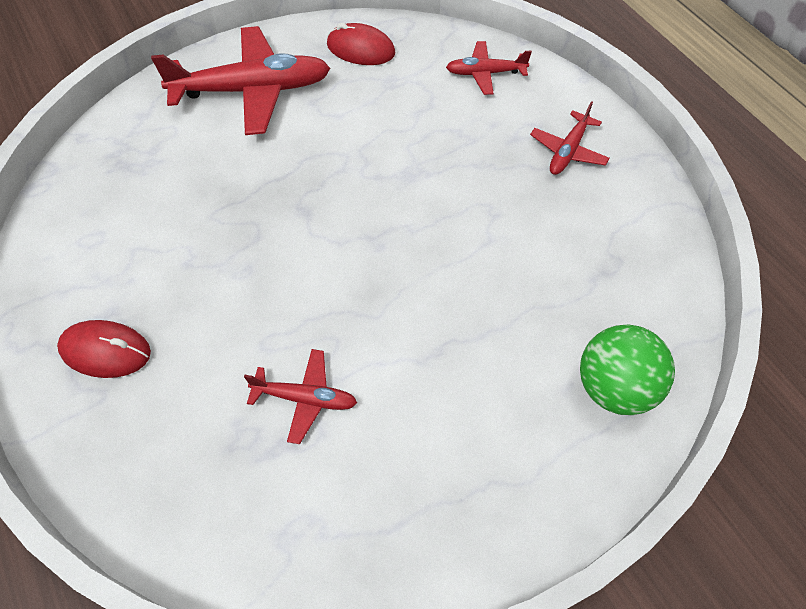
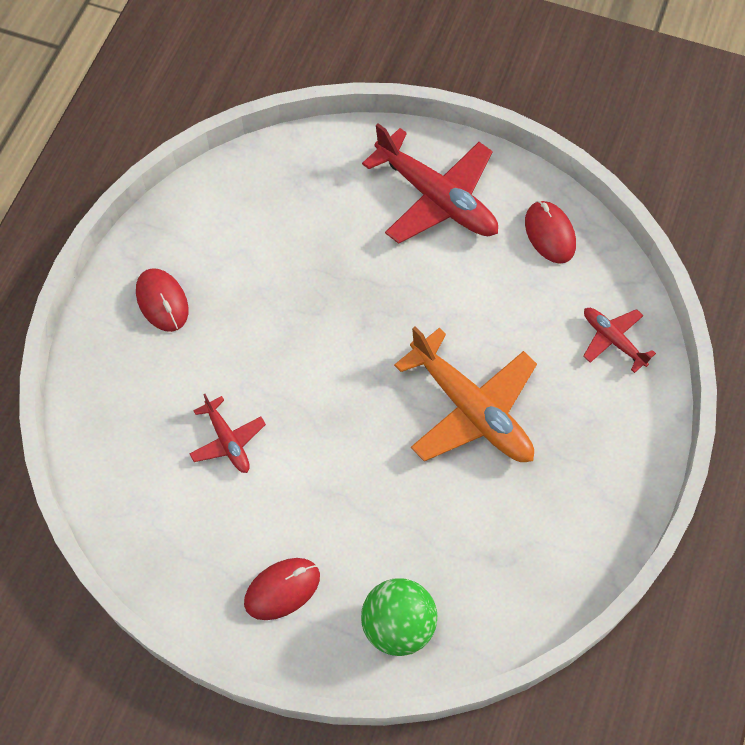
camera: 50 degrees right, 5 degrees up
(457, 194) = (471, 409): none -> orange plane
(500, 462) = (282, 589): none -> red mouse
(568, 151) = (588, 457): red plane -> none

